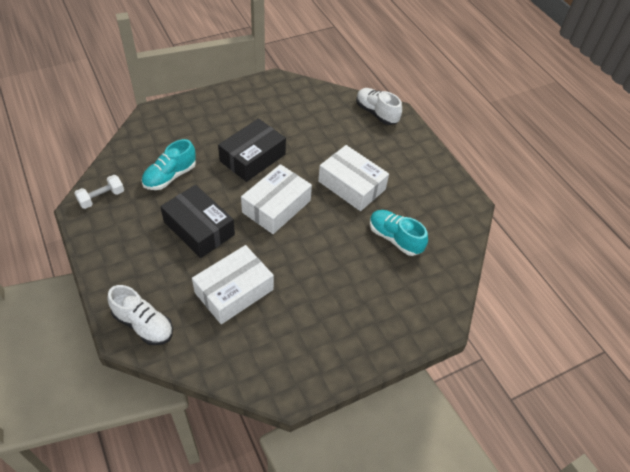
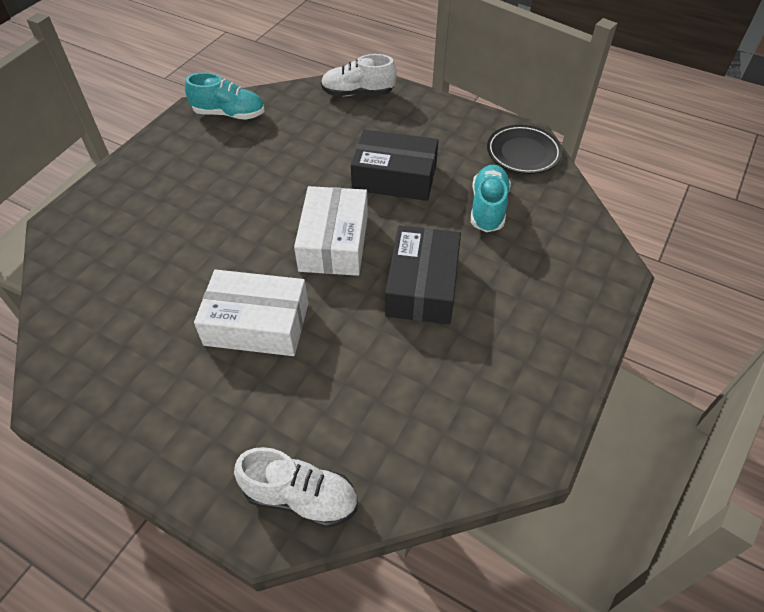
camera: 150 degrees right, 0 degrees up
(101, 198) = (523, 153): white dumbbell -> black plate
(234, 291) = (304, 147): white box -> none
(395, 238) = (156, 283): turquoise shoe -> turquoise shoe (229, 114)

